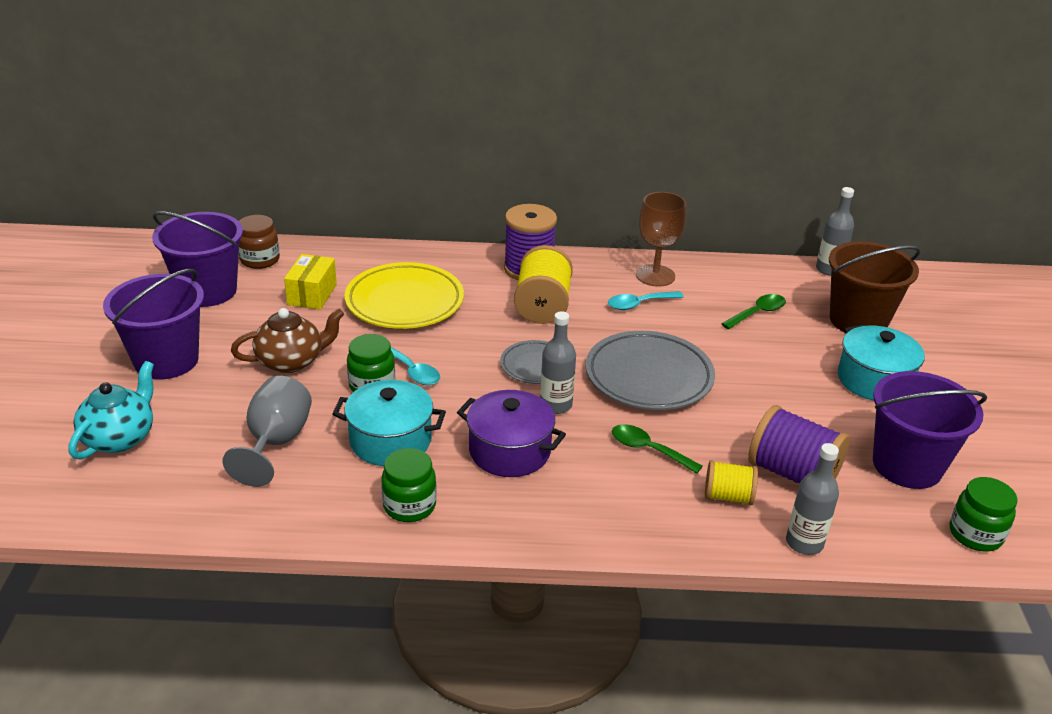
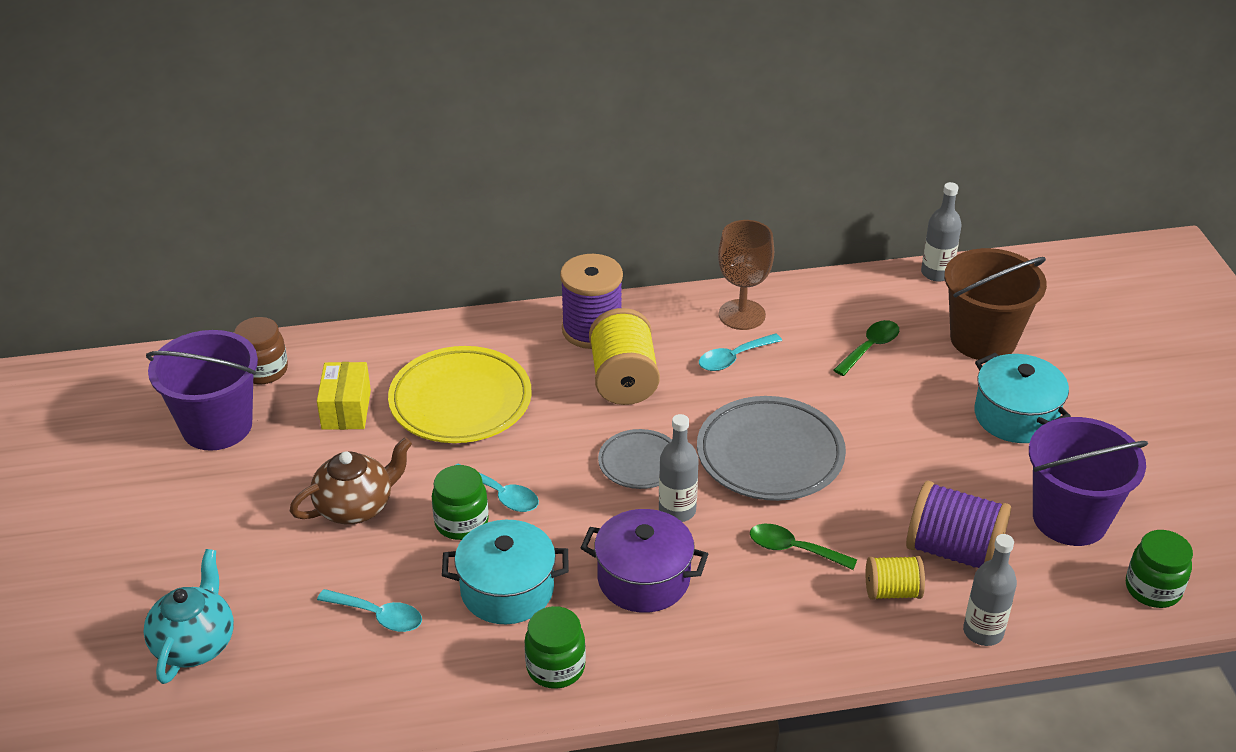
camera: 10 degrees left, 5 degrees up
(166, 360) = (206, 531): purple bucket -> none
(276, 442) = (378, 616): grey goblet -> turquoise spoon

